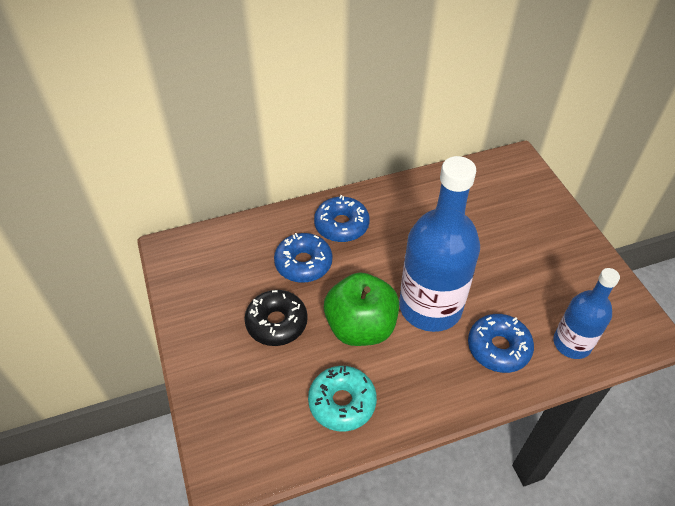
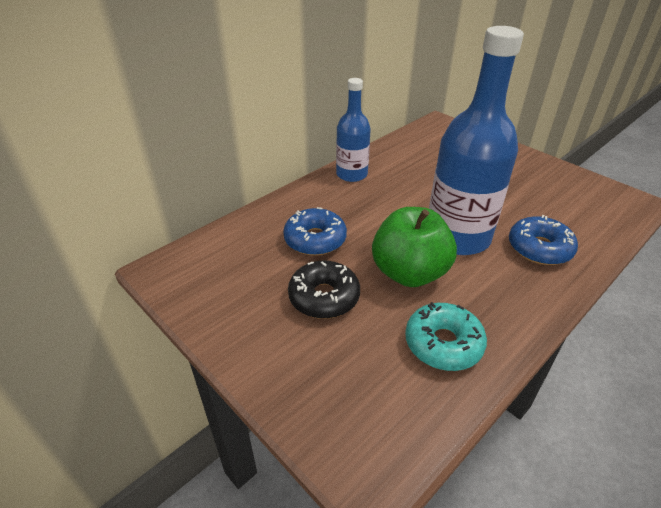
camera: 25 degrees left, 10 degrees down
(341, 225) = (329, 201): blue donut -> none
(572, 343) = (590, 226): blue bottle -> blue bottle (351, 174)

